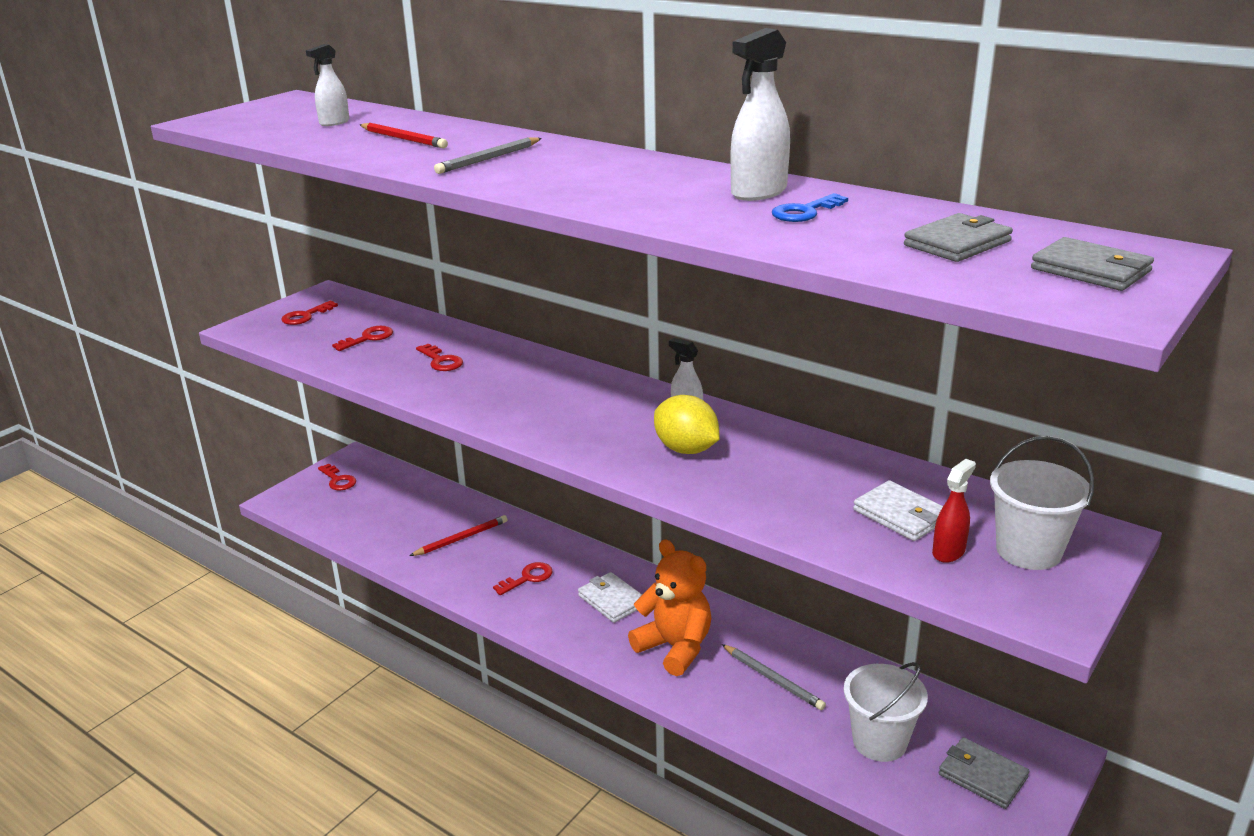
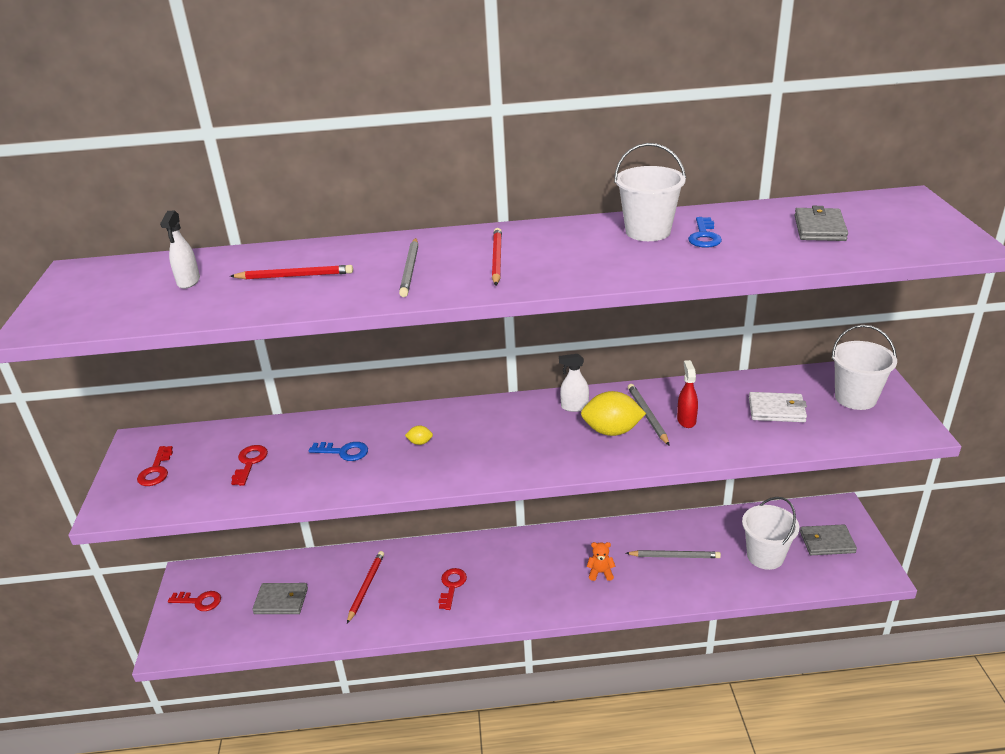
camera: 40 degrees left, 5 degrees up
(441, 361) = (344, 452): red key -> blue key
(507, 381) = (420, 442): none -> yellow lemon
(570, 172) = (496, 259): none -> red pencil
(612, 600) = (525, 566): white wallet -> none
(675, 647) = (600, 572): orange teddy bear -> orange teddy bear, size x0.44
(745, 454) = (647, 416): none -> grey pencil
(758, 192) = (648, 231): white spray bottle -> white bucket
(948, 552) = (827, 419): red spray bottle -> red spray bottle (686, 420)
(1090, 270) = (905, 221): grey wallet -> grey wallet (281, 601)

